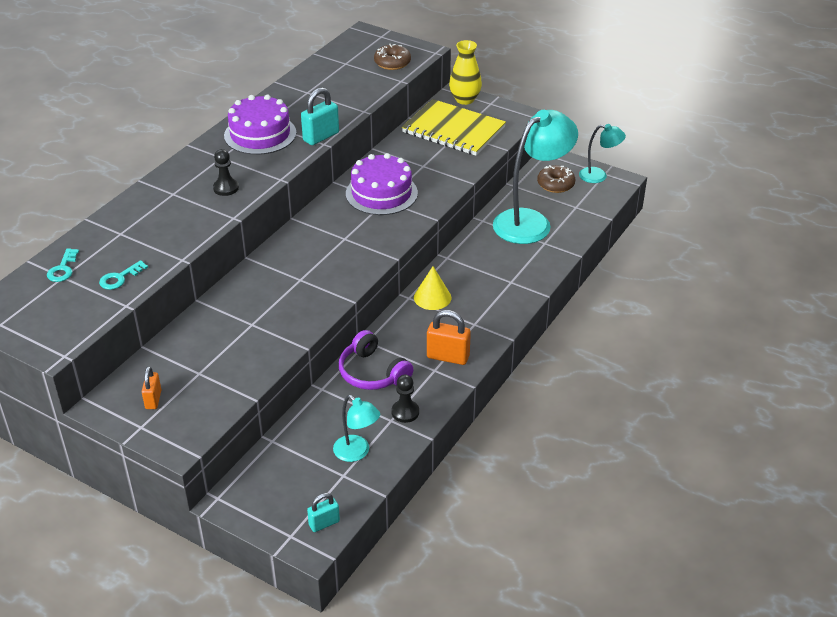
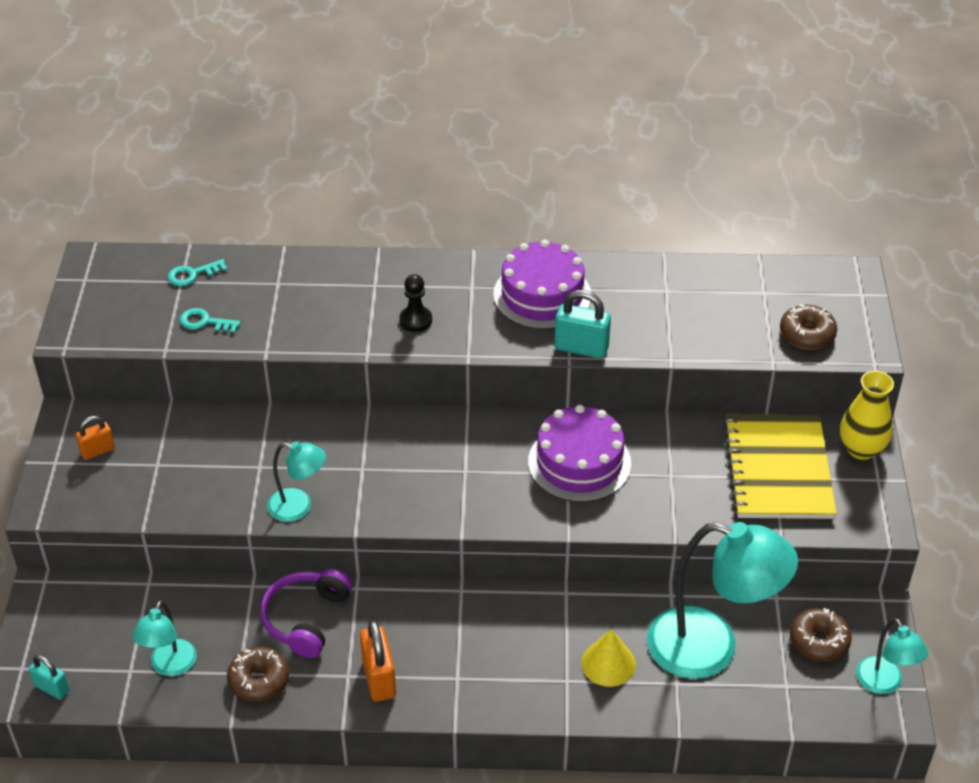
camera: 60 degrees right, 5 degrees up
(306, 318) = (299, 507): none -> turquoise lamp
(405, 412) = (259, 680): black pawn -> brown donut
(432, 297) = (478, 613): yellow cone -> yellow cone (608, 663)

